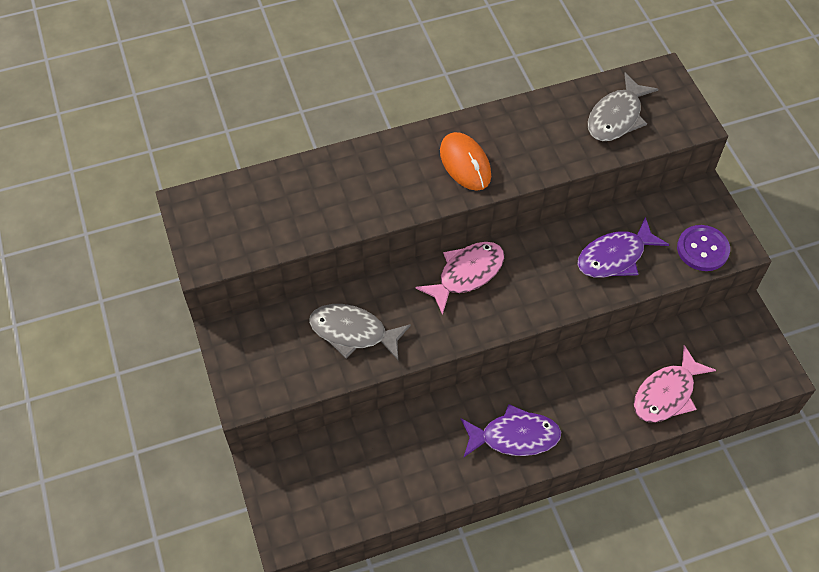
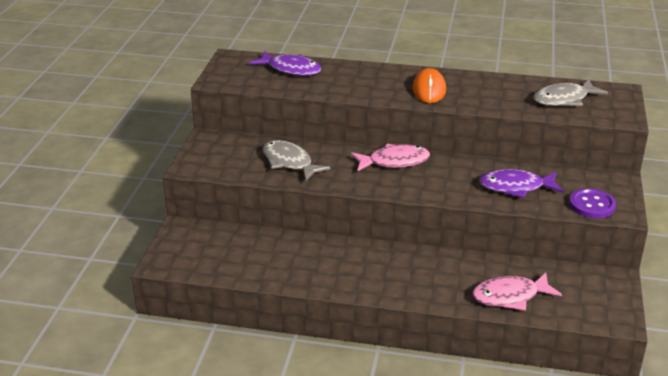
camera: 30 degrees right, 25 degrees down
(514, 436) = (367, 275): purple fish -> purple fish (291, 69)

